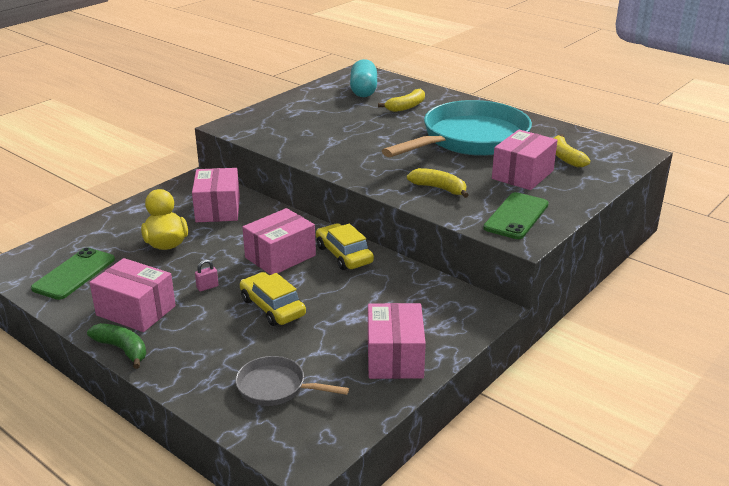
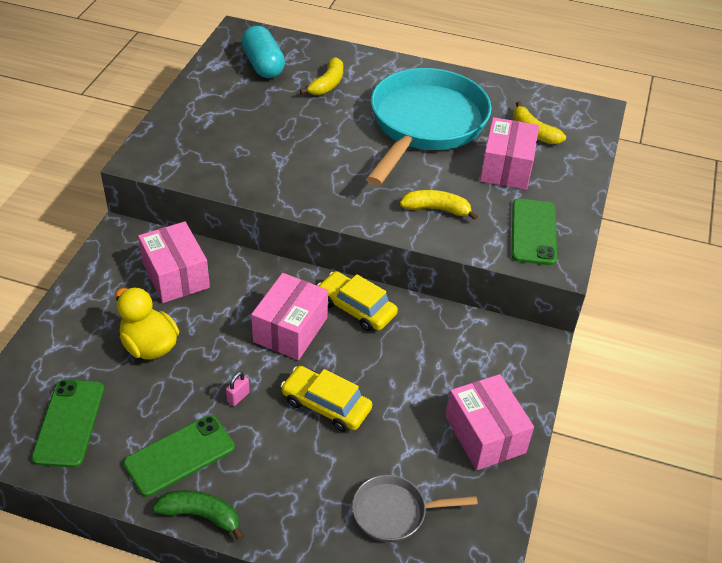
camera: 25 degrees left, 15 degrees up
(136, 310) = (180, 455): pink box -> green phone

